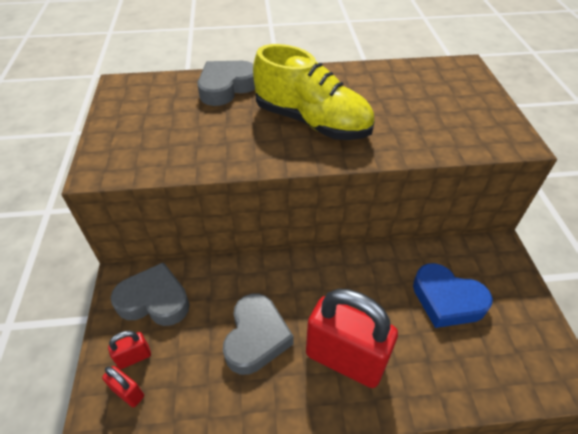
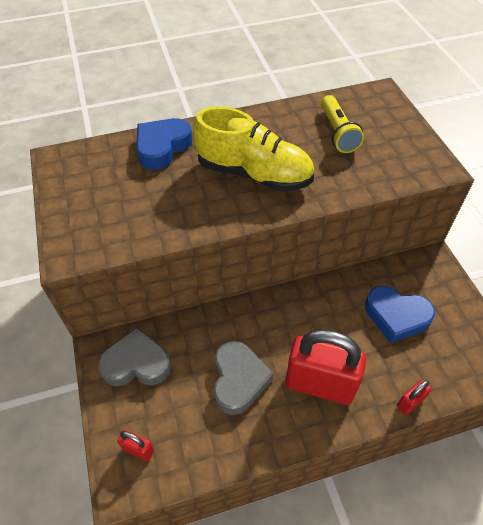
camera: 10 degrees left, 5 degrees up
(134, 357) = (134, 418): red padlock -> red padlock (410, 402)
(226, 87) = (162, 147): grey heart -> blue heart
(410, 96) = (337, 132): none -> yellow flashlight

